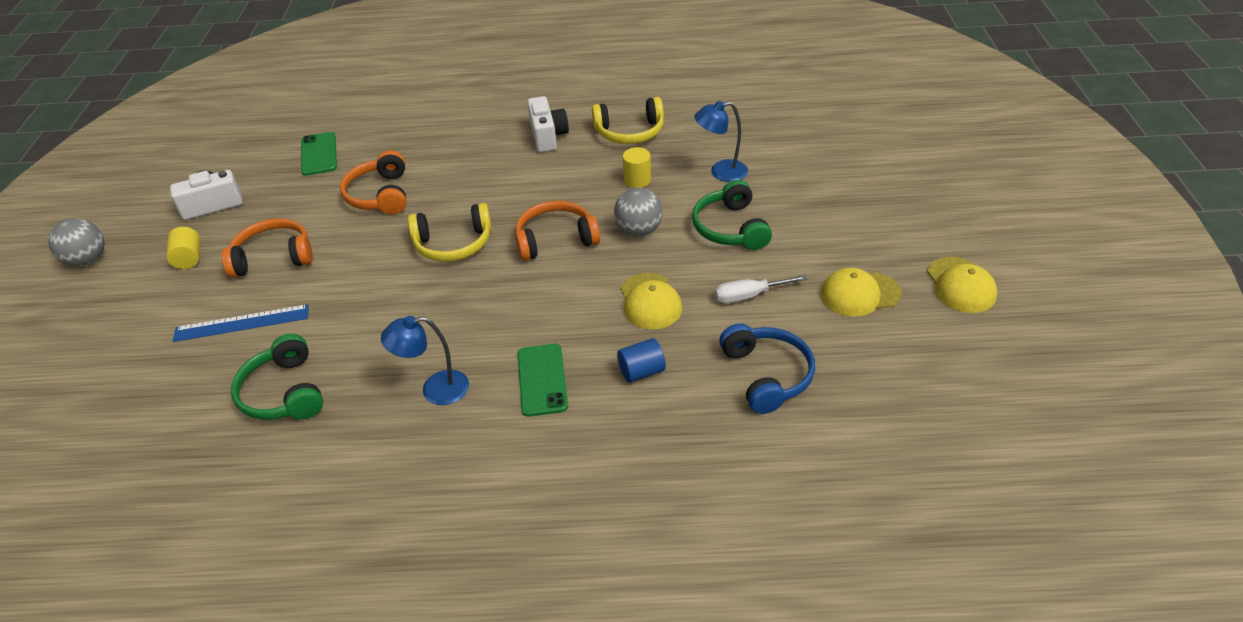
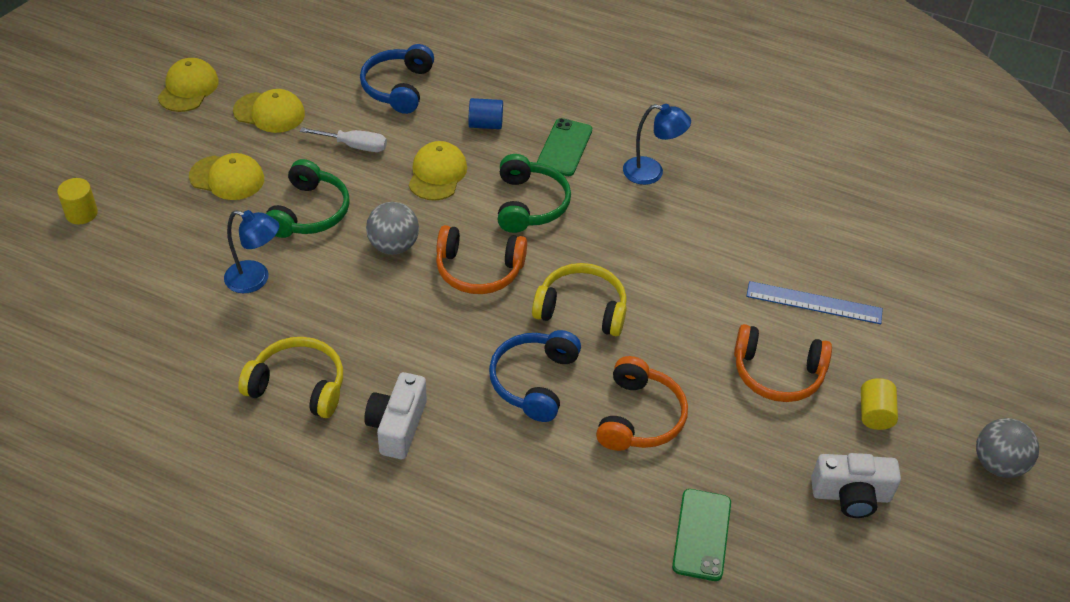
camera: 160 degrees left, 5 degrees up
(283, 393) = (778, 218): green headphones -> green headphones (530, 204)
(468, 188) = (534, 381): none -> blue headphones
(637, 180) = (347, 308): yellow cylinder -> yellow cylinder (81, 213)
(825, 226) = (227, 178): none -> yellow cap

